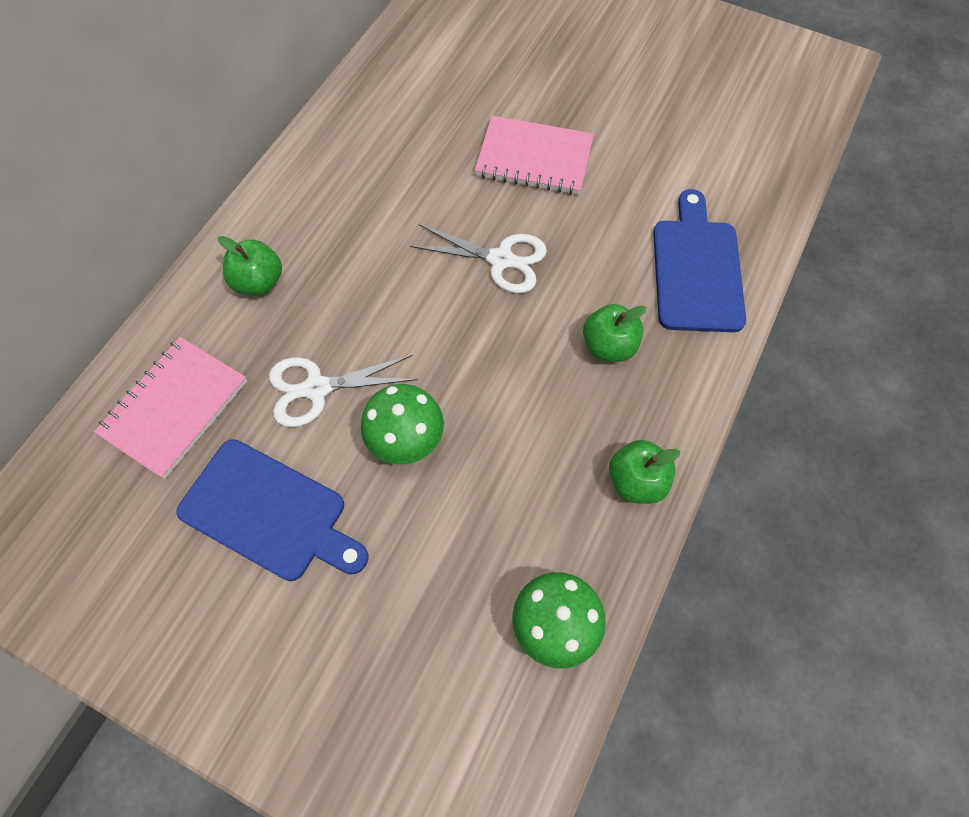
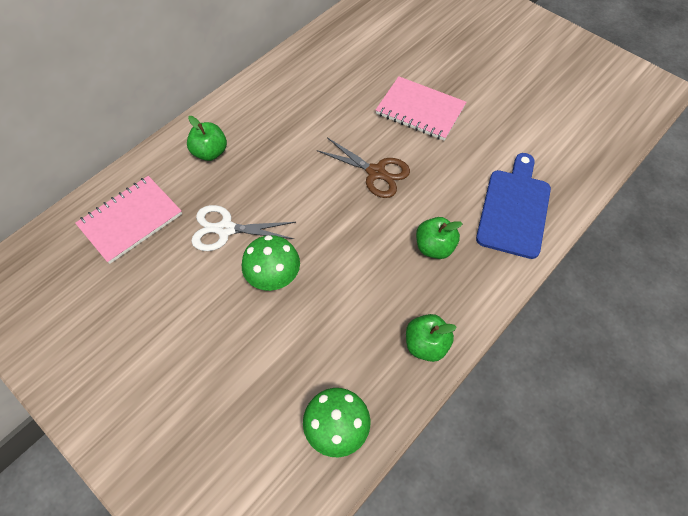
camera: 15 degrees right, 5 degrees down
(269, 512) = (169, 302): blue cutting board -> none
(501, 260) = (376, 173): white scissors -> brown scissors

